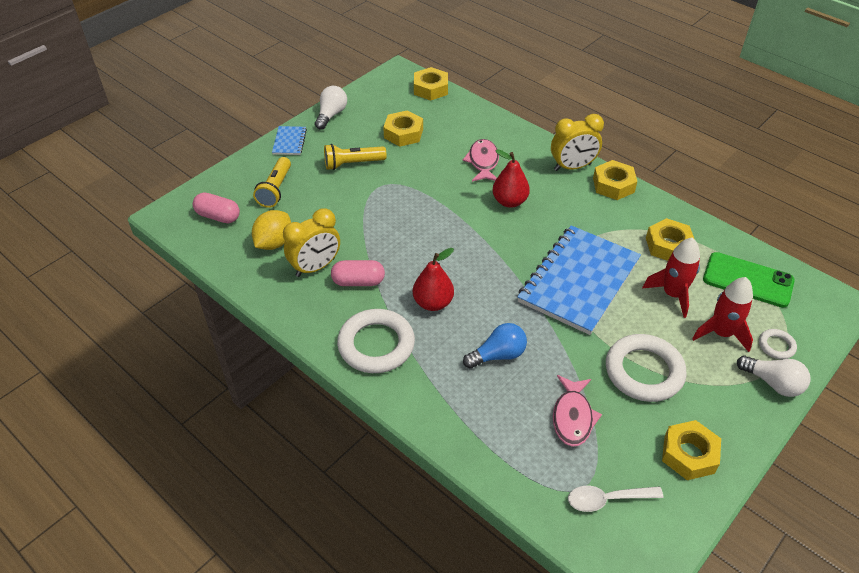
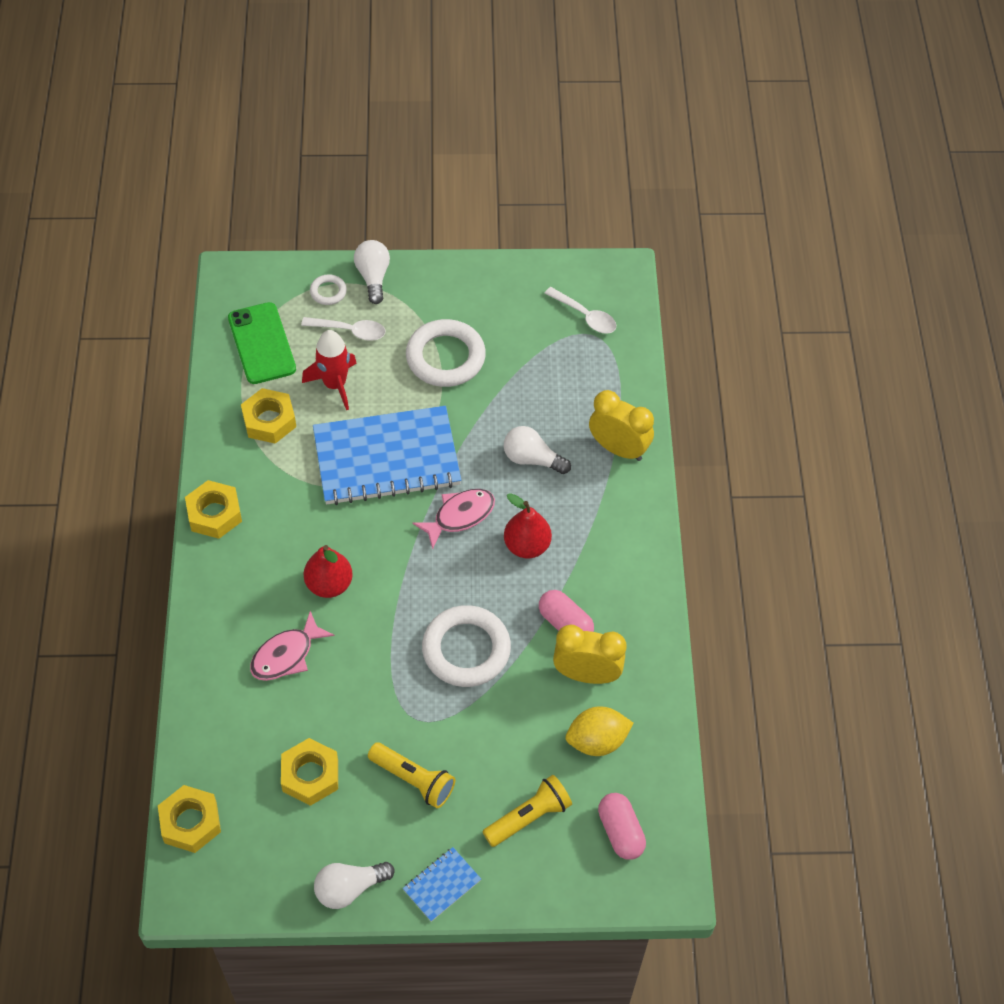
camera: 135 degrees left, 10 degrees up
(376, 345) = (615, 550): white ring -> white ring (466, 649)
(498, 355) = (532, 459): blue light bulb -> white light bulb
(572, 167) = (216, 567): yellow clock -> yellow clock (618, 449)
(572, 417) = (538, 374): pink fish -> pink fish (460, 516)
(689, 454) = (497, 293): yellow nut -> none
(721, 333) = (350, 331): red rocket -> white spoon

